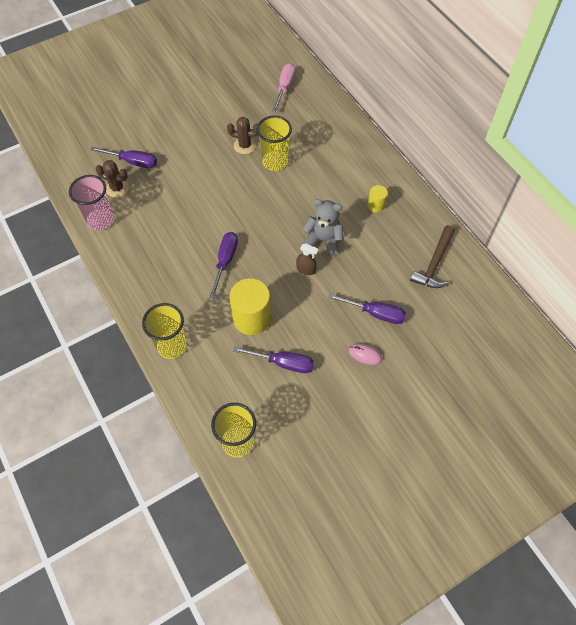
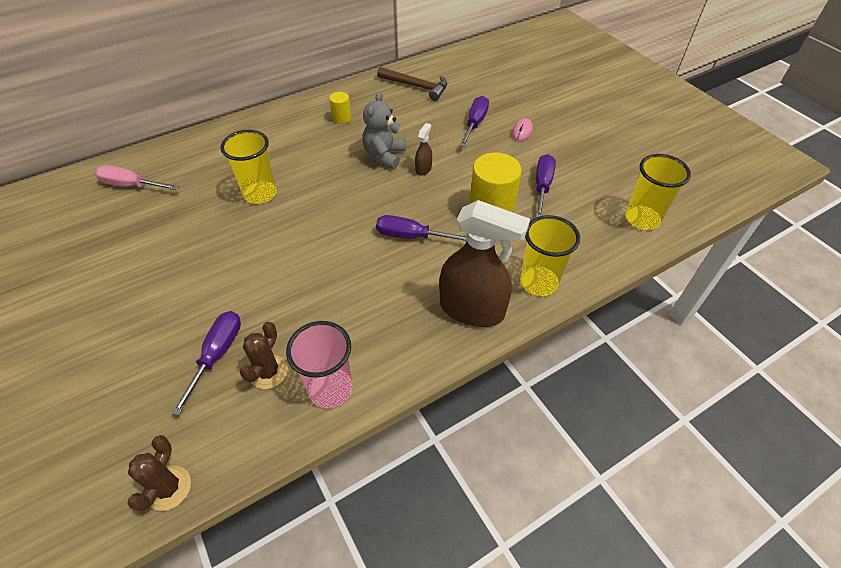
camera: 90 degrees left, 10 degrees down
(151, 299) = (472, 309): none -> brown spray bottle
(244, 146) = (224, 223): brown cactus -> brown cactus (168, 488)

